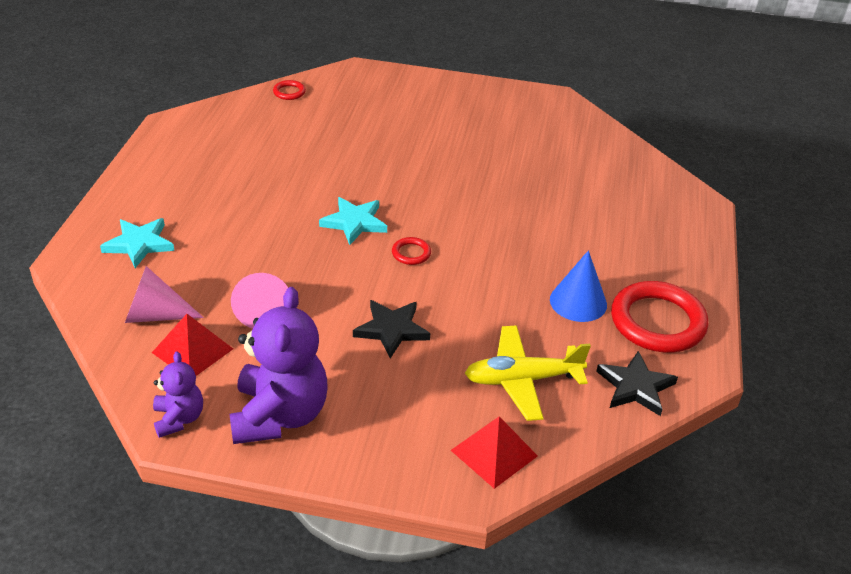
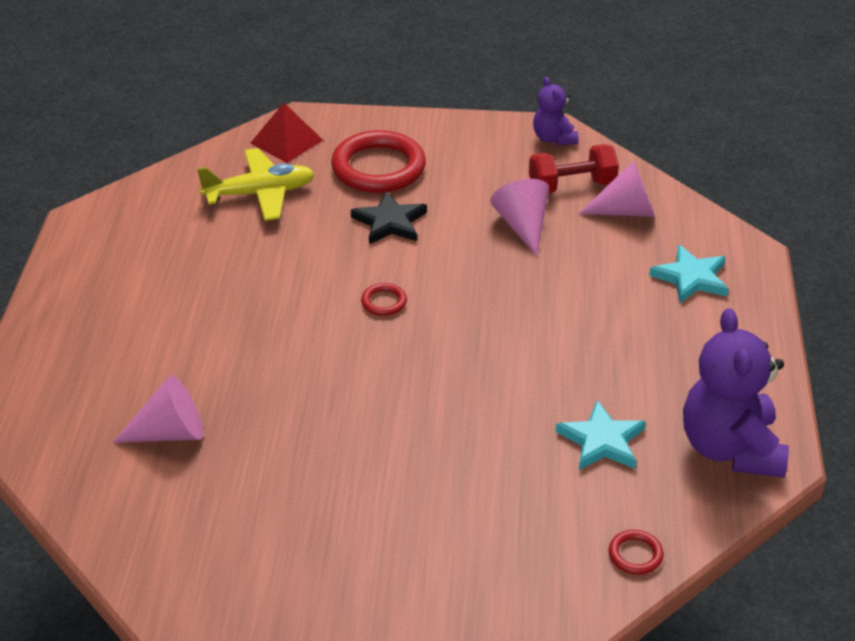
camera: 175 degrees right, 0 degrees up
(192, 350) = (572, 186): red pyramid -> red dumbbell
(279, 415) = (471, 148): purple teddy bear -> purple teddy bear (730, 448)
(354, 222) = (459, 332): turquoise star -> turquoise star (602, 441)
(577, 180) = (170, 433): none -> pink cone
(578, 302) = (195, 269): blue cone -> none
(635, 387) = (153, 199): black star -> none
(657, 322) = (113, 258): red ring -> red ring (378, 168)

